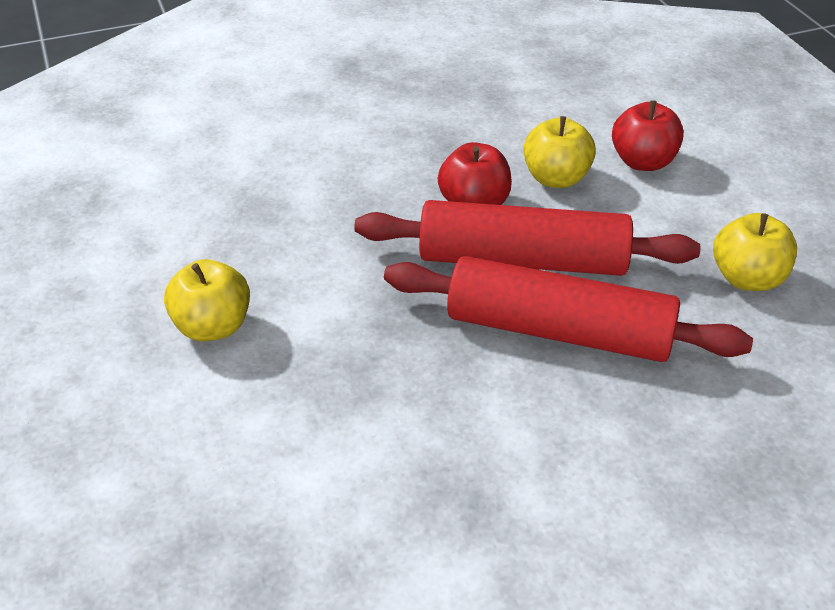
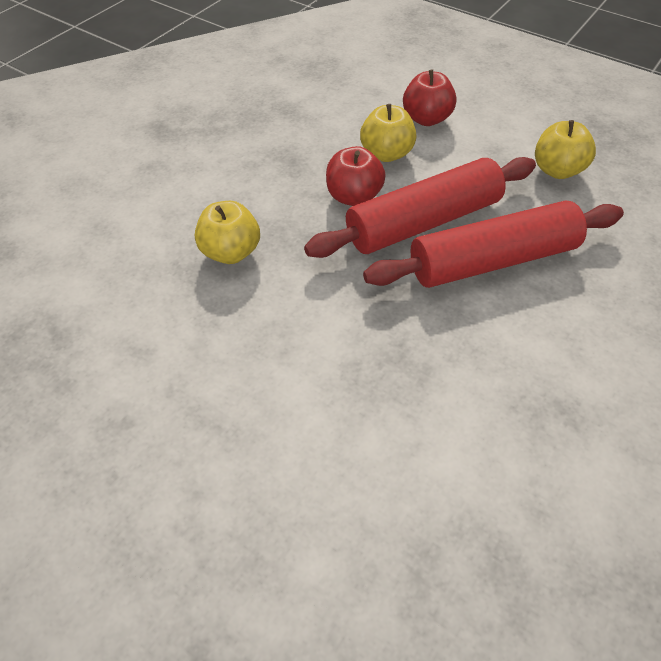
camera: 35 degrees left, 10 degrees up
(213, 327) = (265, 387): yellow apple -> yellow apple (231, 252)

